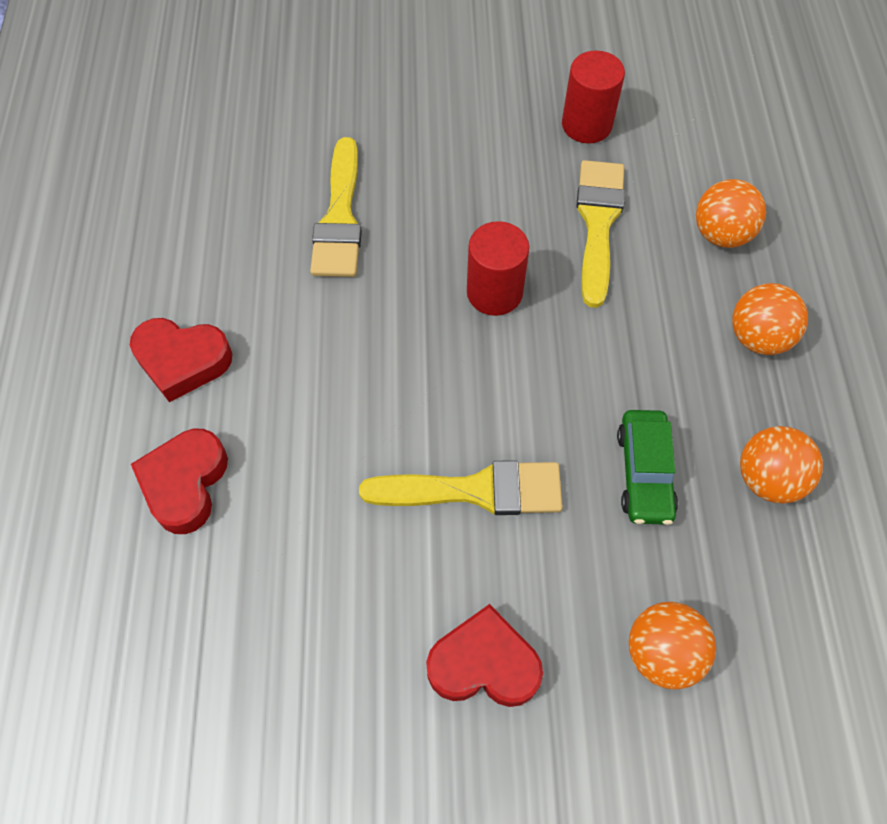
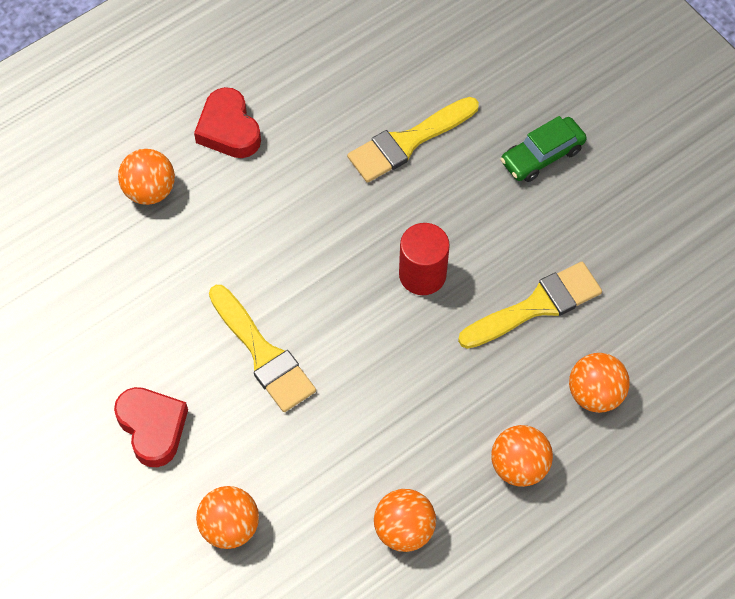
camera: 55 degrees right, 0 degrees up
(185, 483) = (150, 190): red heart -> orange ball
(586, 125) = (625, 246): red cylinder -> none
(644, 473) = (350, 448): green car -> green car (542, 155)

